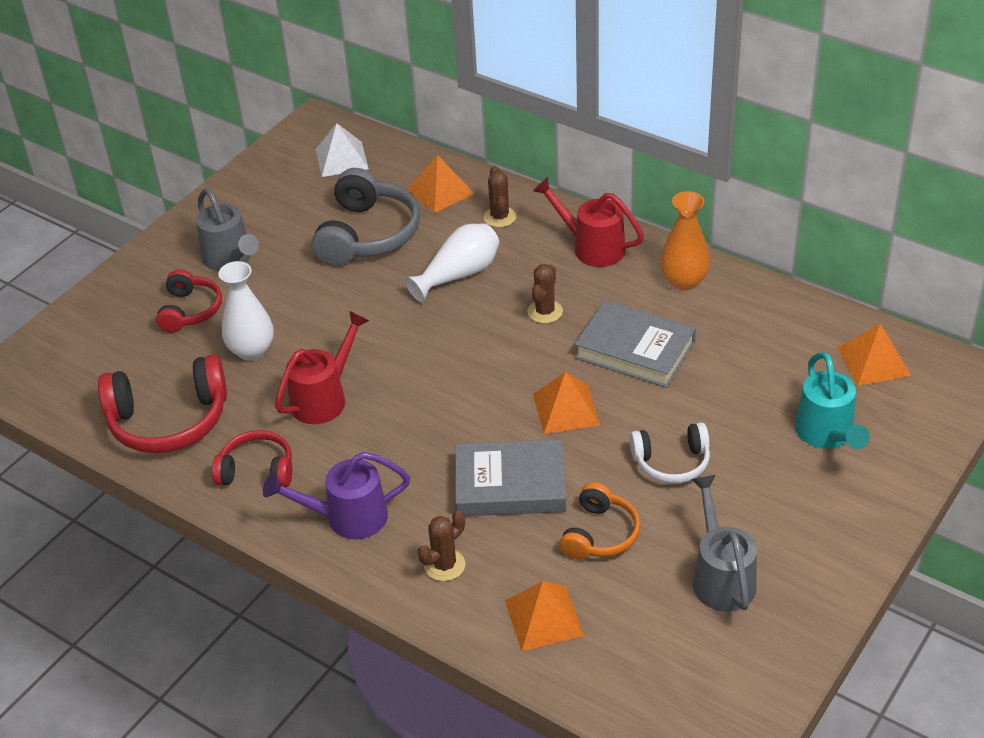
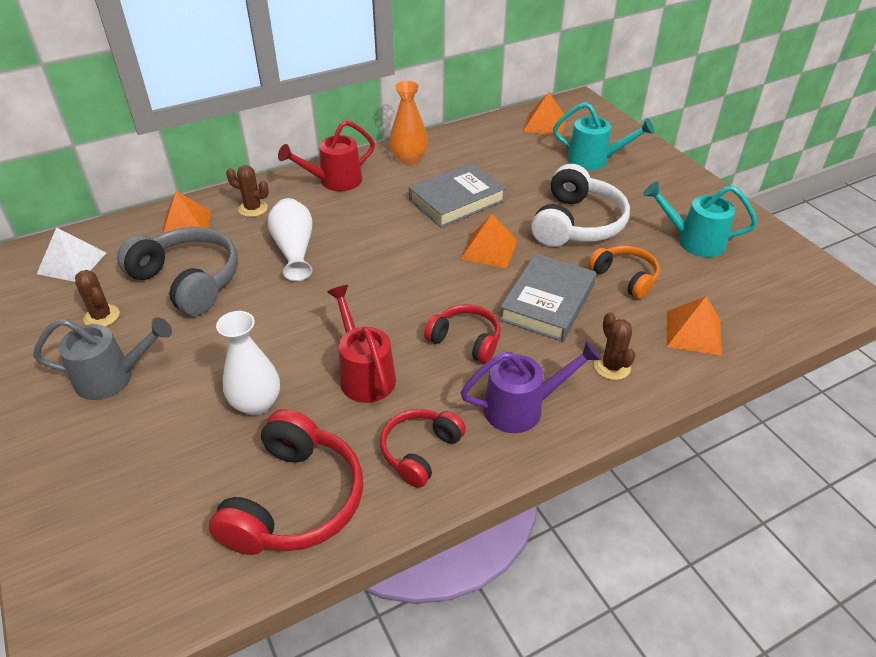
camera: 65 degrees left, 0 degrees up
(190, 310) = (151, 432): red headphones -> red headphones (466, 340)
(347, 518) = (522, 408): purple watering can -> purple watering can turned 120 degrees counterclockwise
(545, 312) = (379, 224): brown cactus -> brown cactus (102, 316)
(671, 462) = (576, 224): white headphones -> white headphones, size x1.67
(721, 577) = (693, 241): grey watering can -> turquoise watering can

